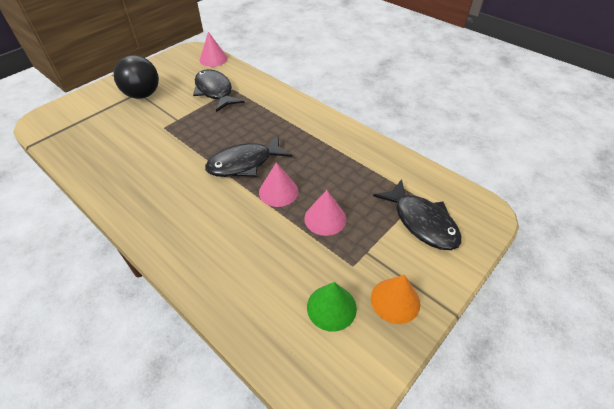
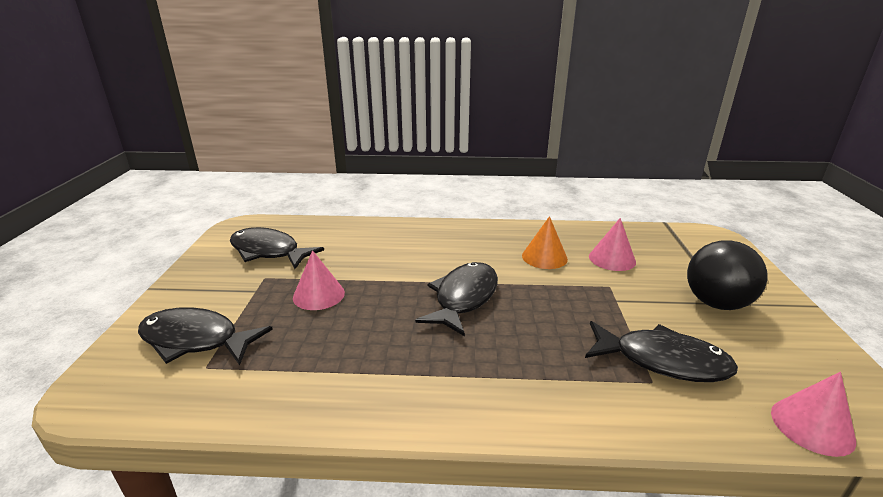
camera: 140 degrees right, 20 degrees down
(278, 191) = (392, 293): pink cone -> pink cone (612, 259)
(331, 307) = (268, 252): green cone -> black fish
(395, 300) = (212, 274): orange cone -> orange cone (544, 257)

